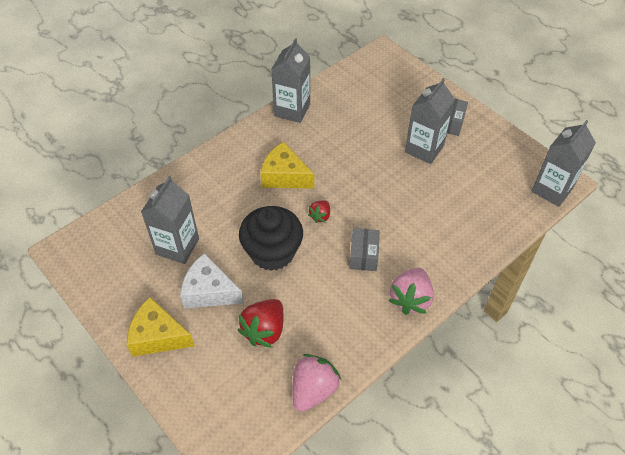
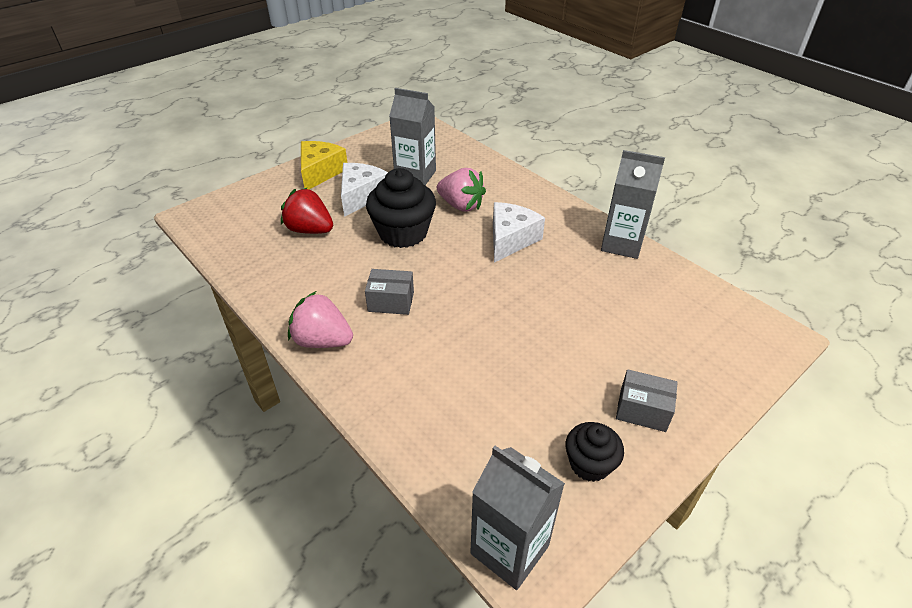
camera: 90 degrees right, 10 degrees down
(284, 176) = (510, 239): yellow cheese -> white cheese
(313, 390) = (235, 262): pink strawberry -> pink strawberry (461, 205)
(320, 216) = (451, 267): red strawberry -> none
(424, 149) = (578, 372): grey carton -> none
(492, 151) = (589, 464): none -> black cupcake

